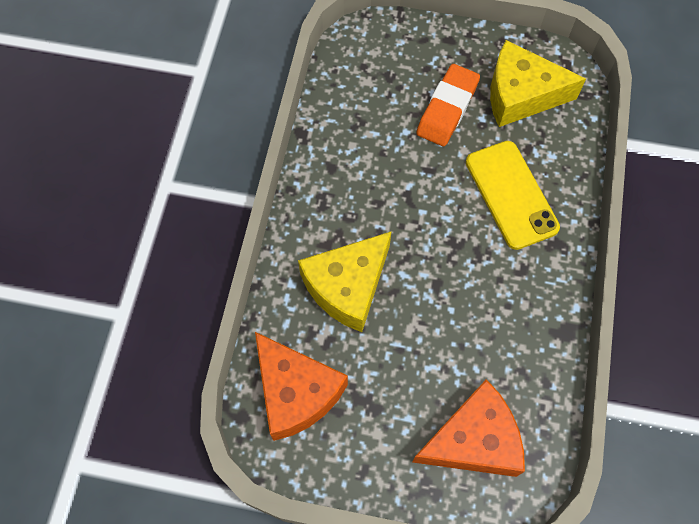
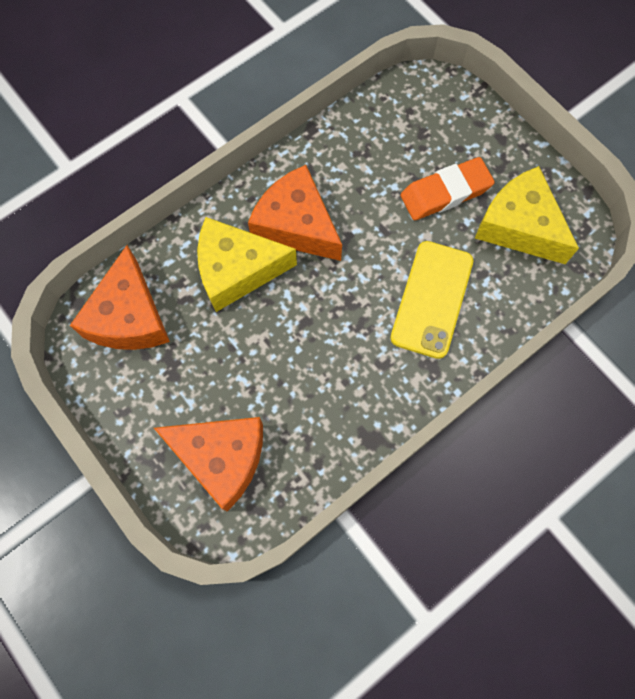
camera: 40 degrees right, 5 degrees up
(360, 216) = (296, 225): none -> orange cheese

